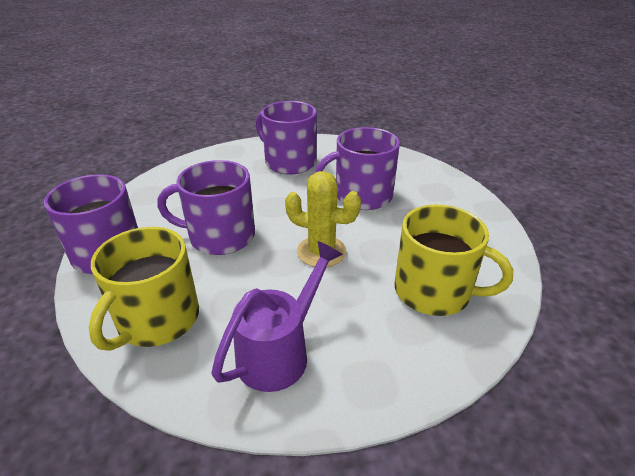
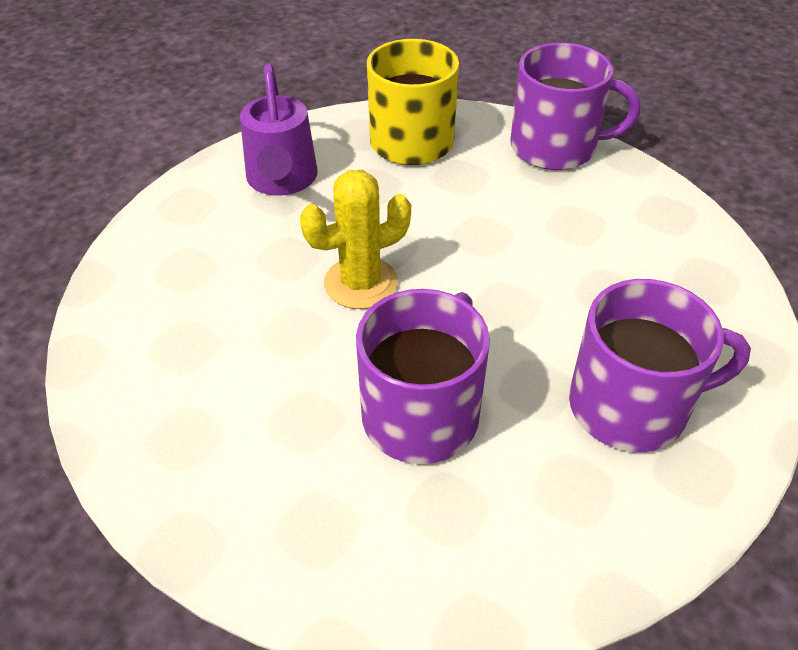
camera: 135 degrees right, 10 degrees up
(220, 236) = (492, 226): purple mug -> none
(434, 291) = (185, 319): yellow mug -> none

